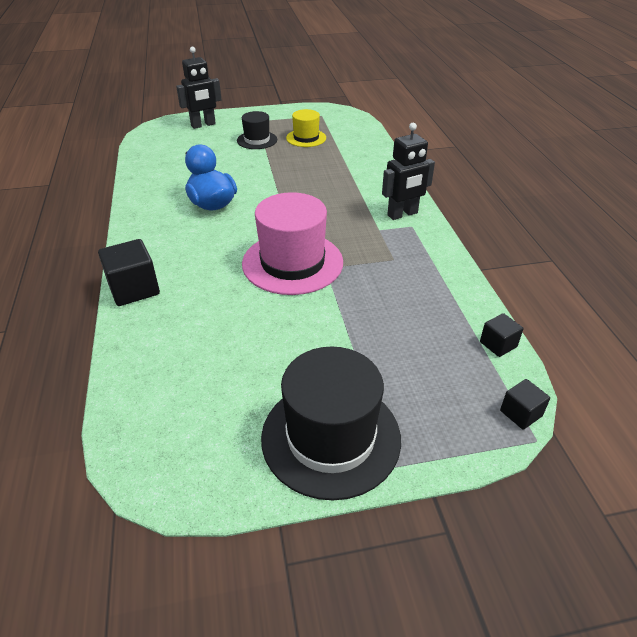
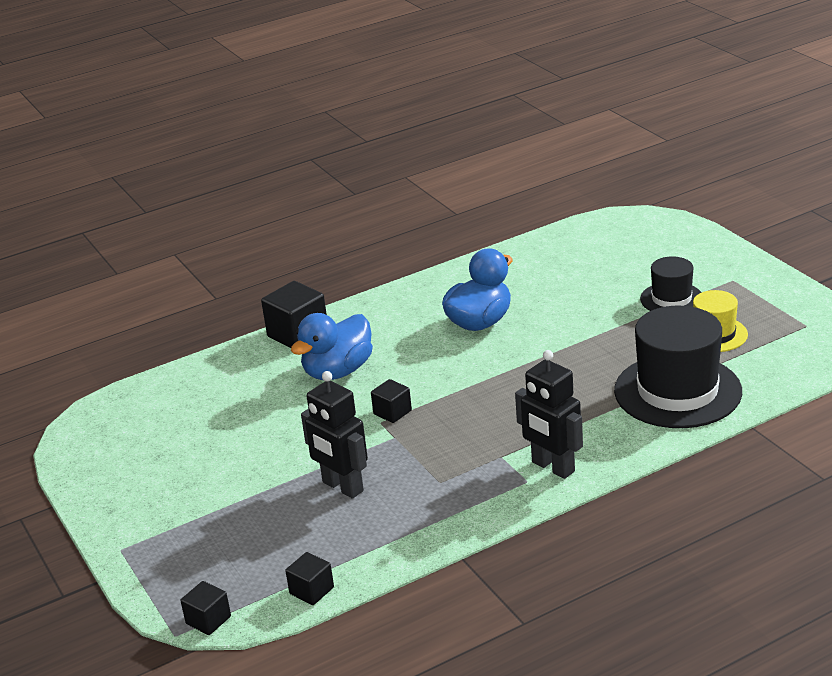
camera: 75 degrees right, 10 degrees down
(203, 125) = (680, 246): black robot -> black robot (342, 487)
(212, 278) = (338, 371): none -> blue duck
(292, 263) = (392, 412): pink hat -> black cube
(331, 437) = (143, 506): black hat -> black hat (677, 391)

